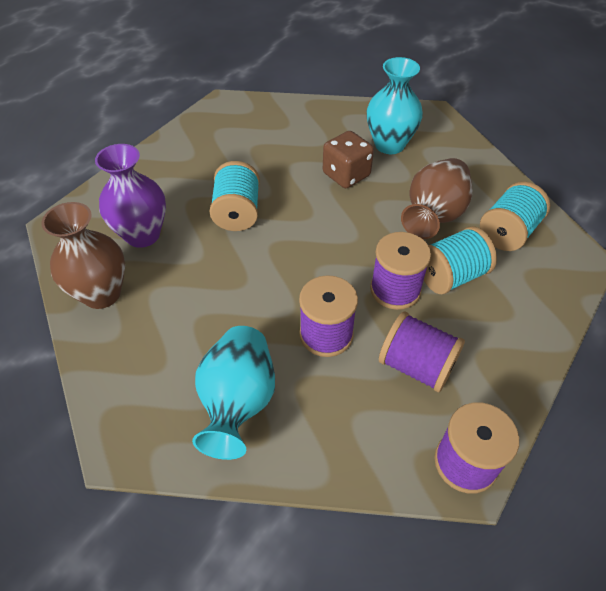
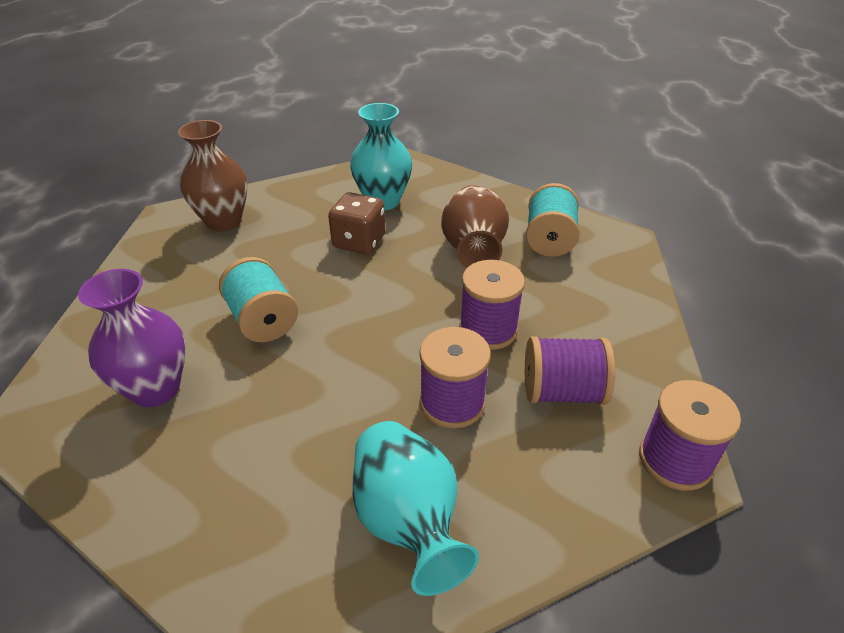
camera: 30 degrees left, 10 degrees down
(102, 294) = (142, 481): brown vase -> brown vase (223, 221)
(450, 276) = (529, 296): turquoise spool -> none

